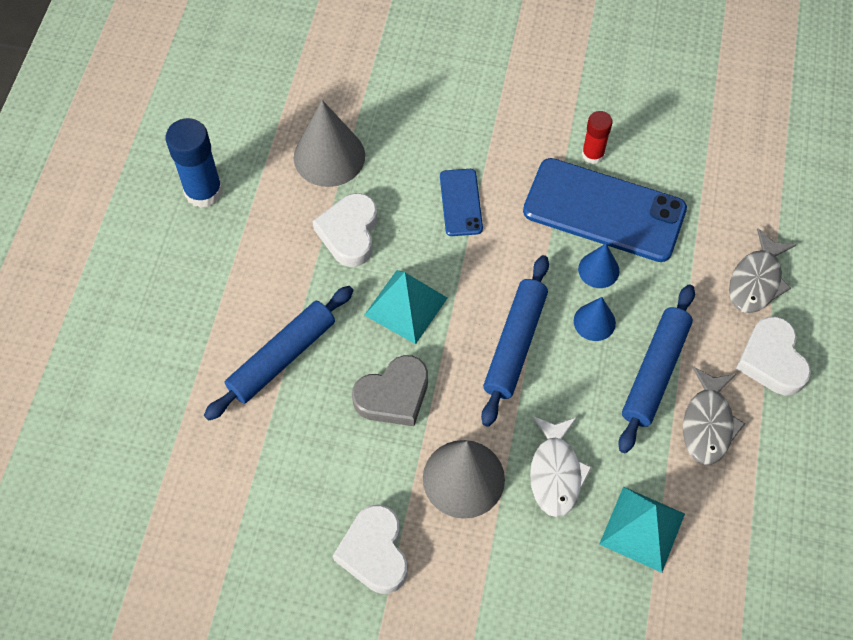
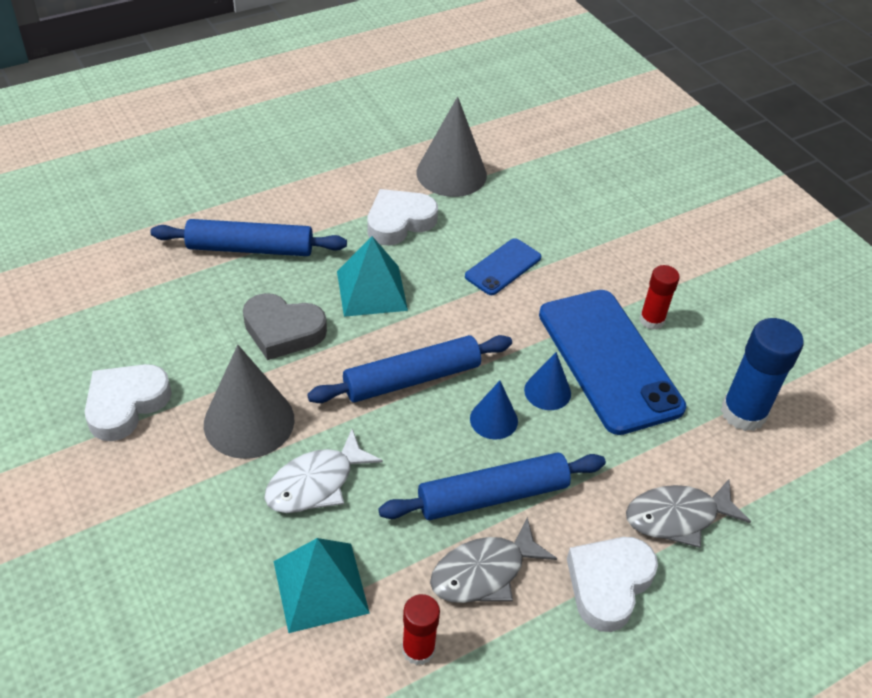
camera: 45 degrees right, 15 degrees down
(203, 191) = (344, 131): blue glue stick -> blue glue stick (743, 413)
(732, 504) = (418, 649): none -> red glue stick

